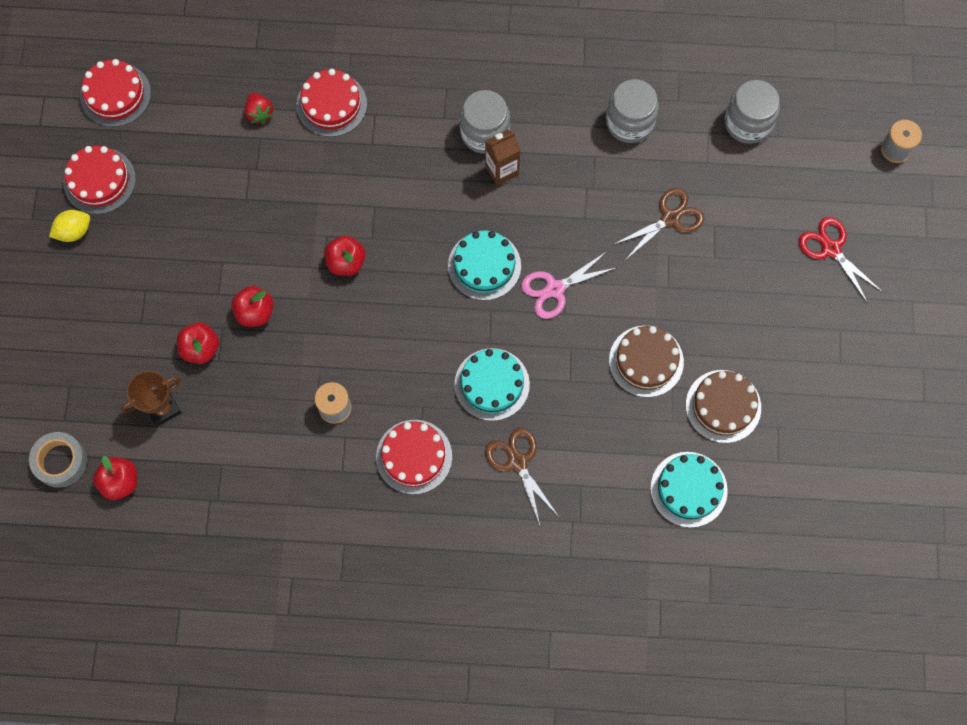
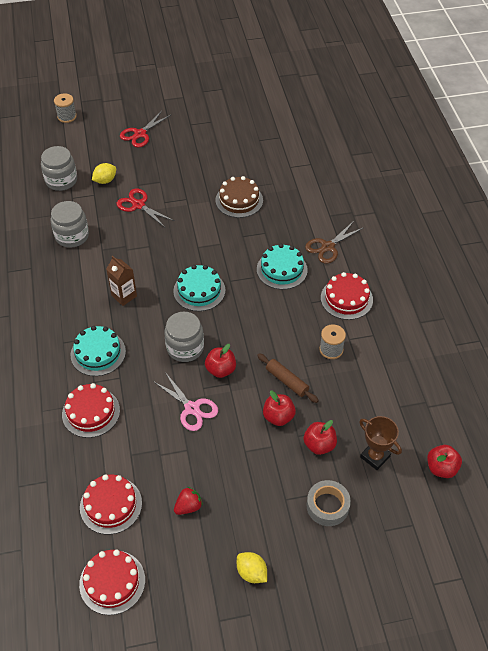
camera: 105 degrees left, 20 degrees down
(60, 461) = (445, 516): grey tape -> grey tape (327, 506)
(99, 181) = (199, 567): red cake -> red cake (111, 505)
(259, 113) = (108, 461): red strawberry -> red strawberry (188, 506)
(304, 337) = (287, 381): none -> brown rolling pin
(484, 132) = (96, 311): grey jar -> grey jar (185, 348)
(555, 289) = (205, 251): pink scissors -> pink scissors (192, 408)
(670, 218) = (138, 205): brown scissors -> red scissors
(688, 489) = (311, 169): turquoise cake -> turquoise cake (98, 353)
(723, 406) = (255, 163): brown cake -> none
(734, 182) = (105, 180): none -> yellow lemon

